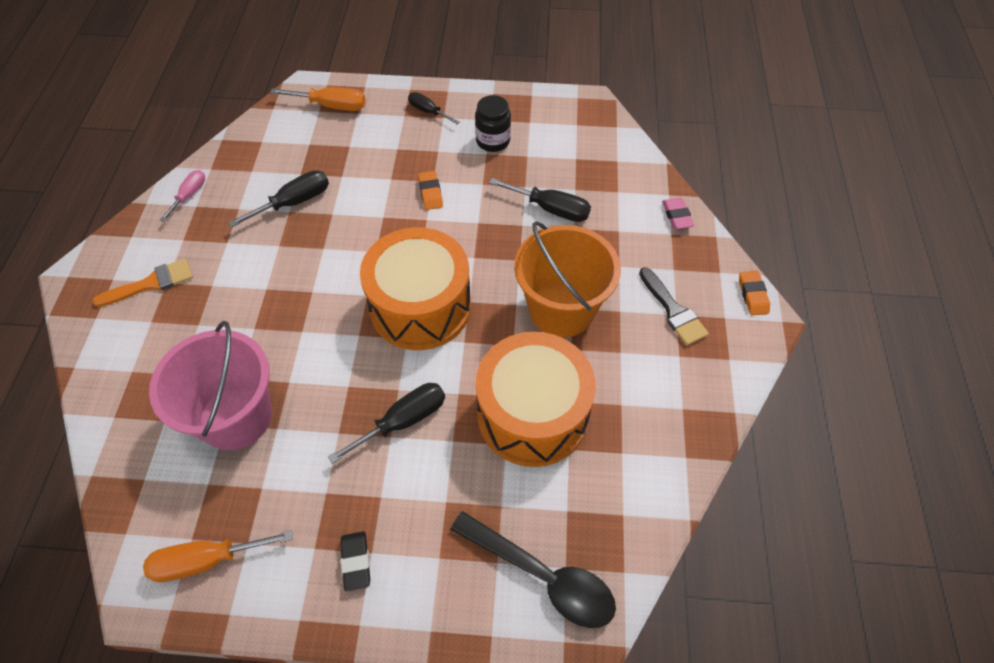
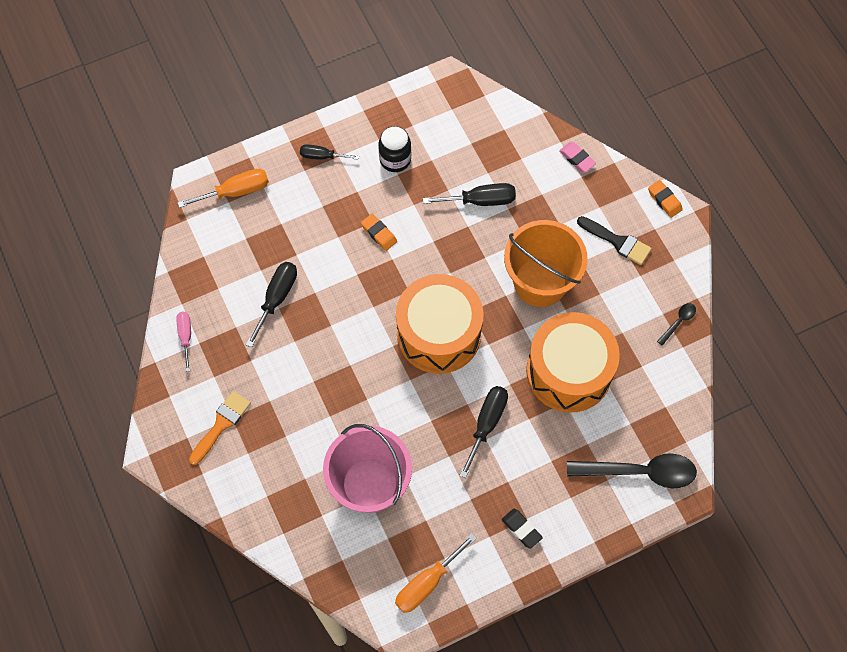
camera: 30 degrees left, 10 degrees up
(696, 427) = (678, 322): none -> black spoon

